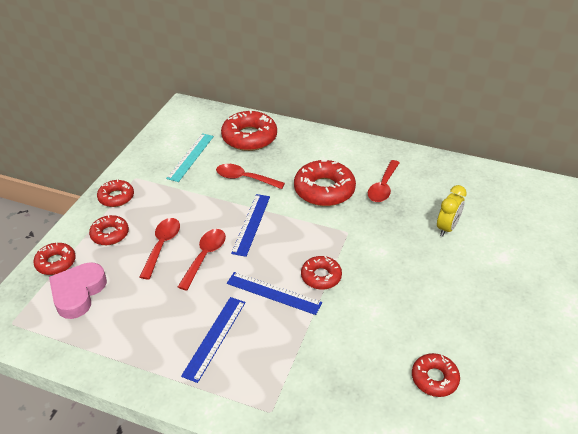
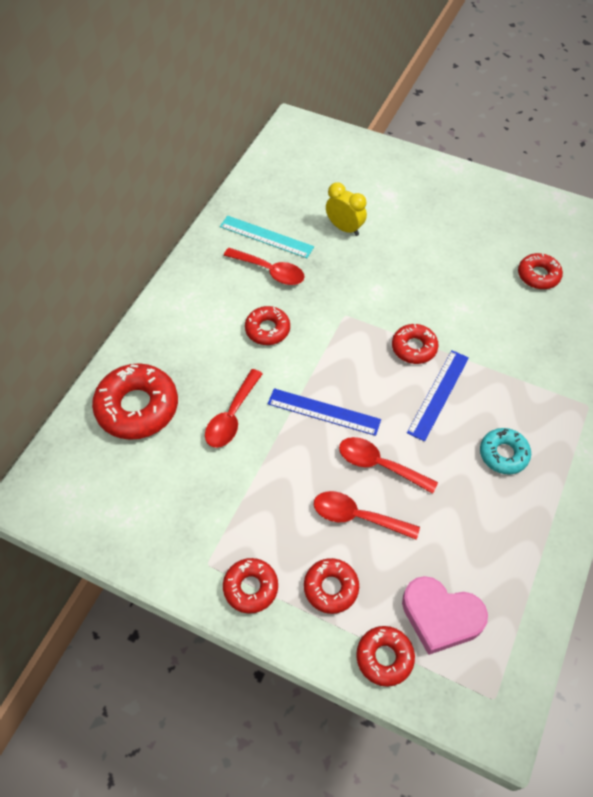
camera: 85 degrees left, 15 degrees up
(191, 157) = (169, 486): turquoise ruler -> turquoise ruler (266, 236)
(214, 337) = (503, 454): blue ruler -> turquoise donut
(324, 190) = (267, 329): red donut -> red donut, size x0.58

